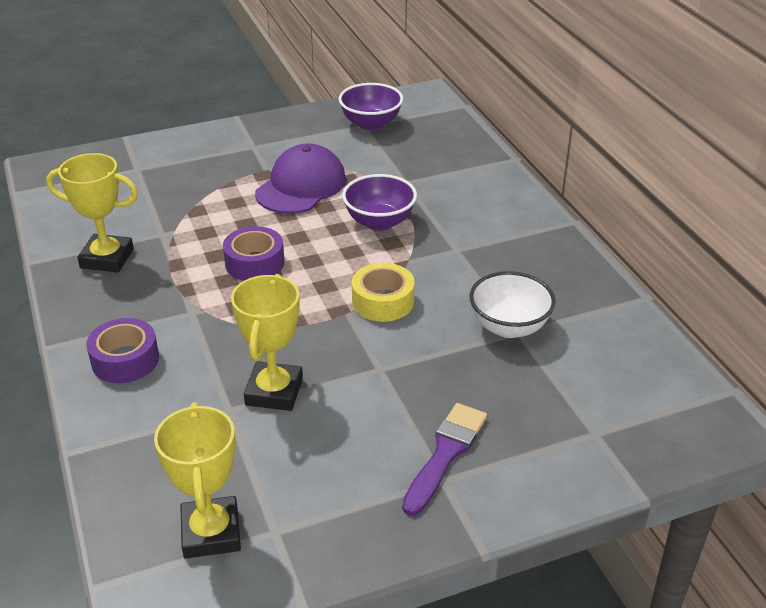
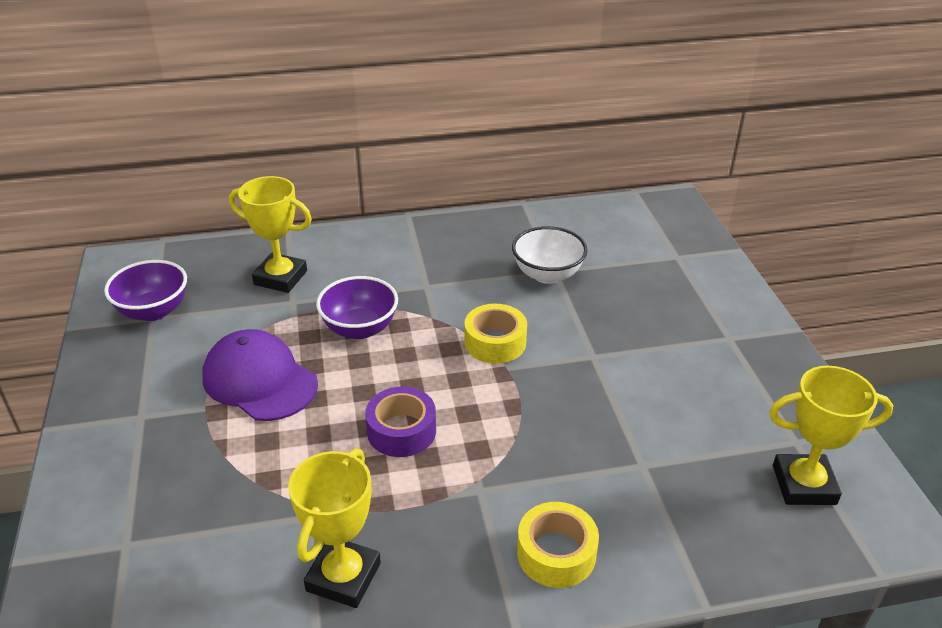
camera: 80 degrees left, 0 degrees up
(125, 360) = (556, 553): purple tape -> yellow tape
(274, 391) = (619, 430): yellow trophy -> yellow trophy (280, 278)
(445, 454) = (701, 332): purple brush -> none

